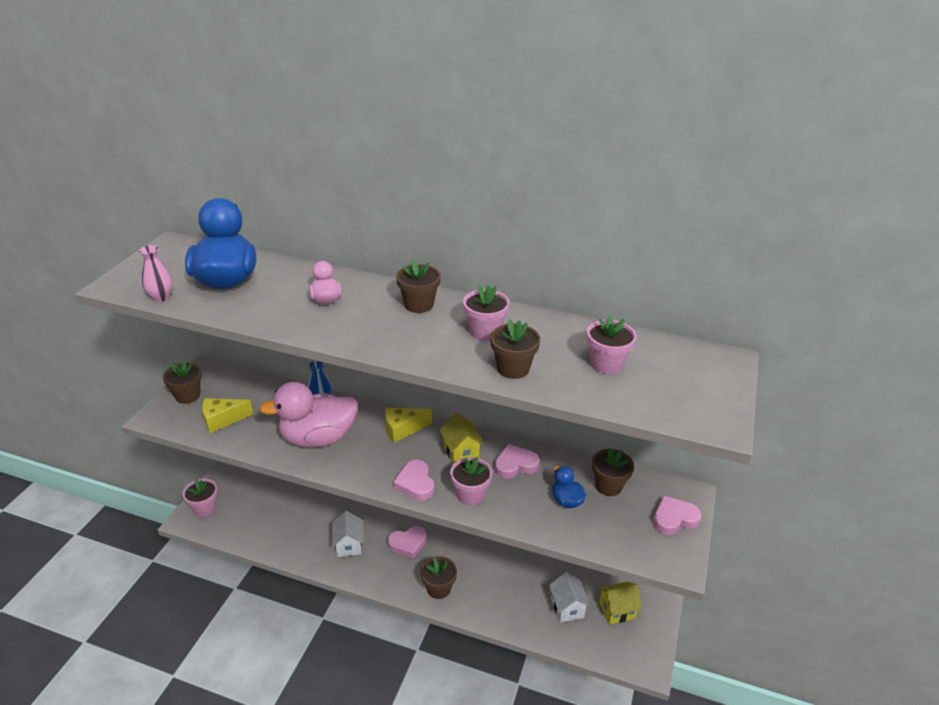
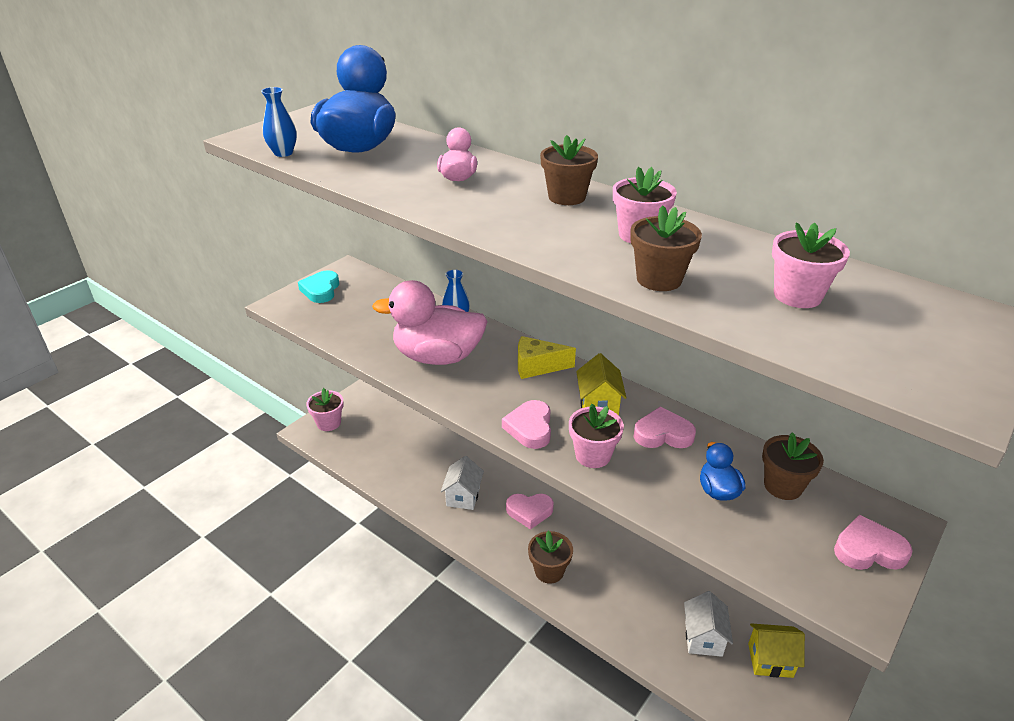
camera: 20 degrees right, 0 degrees up
(161, 297) = (283, 153): pink vase -> blue vase
(187, 396) = (321, 290): brown flower pot -> turquoise heart
(222, 420) = (345, 319): yellow cheese -> none

